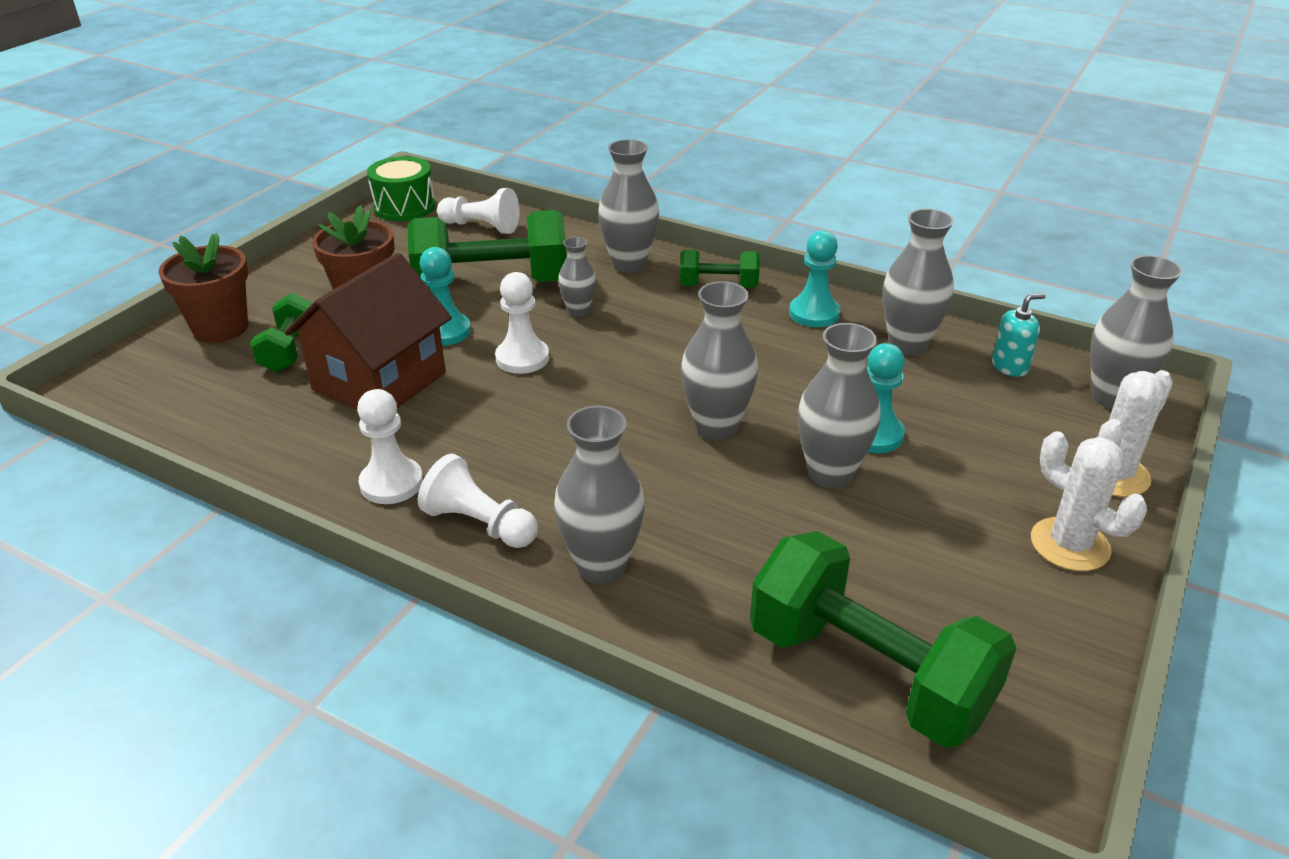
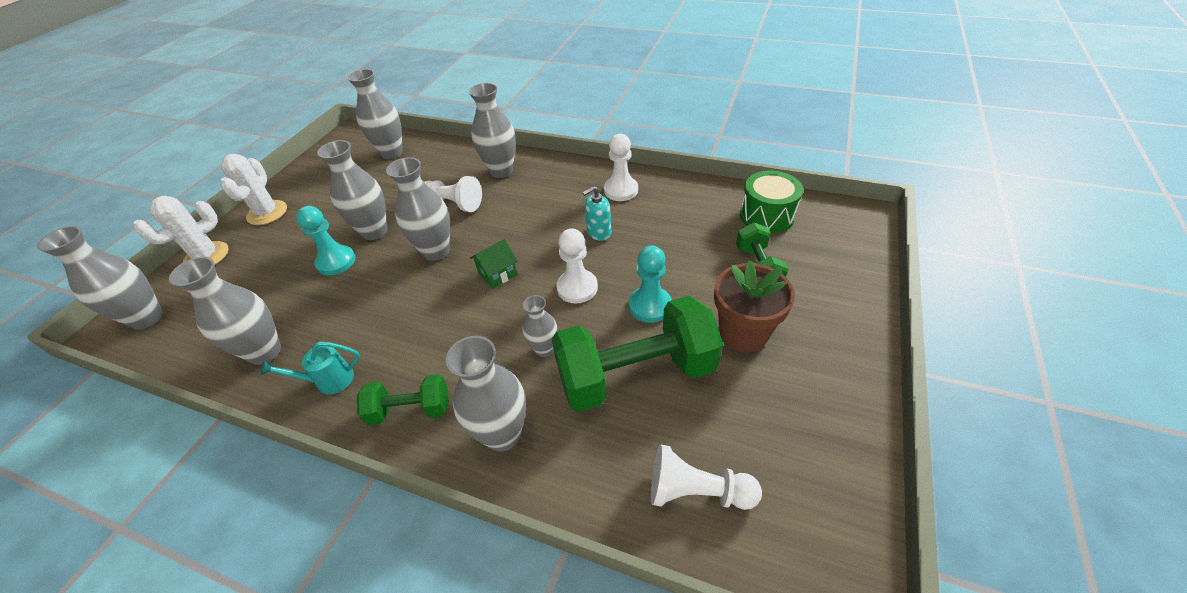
camera: 175 degrees right, 10 degrees up
(220, 328) = (833, 280): brown flower pot -> none
(379, 381) = (671, 251): brown house -> none
(404, 207) = (828, 530): green drum -> green drum (766, 215)
(479, 524) = (565, 179): white pawn -> white pawn (454, 203)
(623, 386) = (497, 274): none -> green house
(814, 313) = (329, 381): turquoise pawn -> turquoise watering can
(868, 673) = (392, 153): green dumbbell -> grey vase
(1010, 366) = (197, 339): turquoise soap dispenser -> turquoise soap dispenser (599, 232)
(1069, 545) = (267, 213): white cactus -> white cactus turned 45 degrees clockwise

